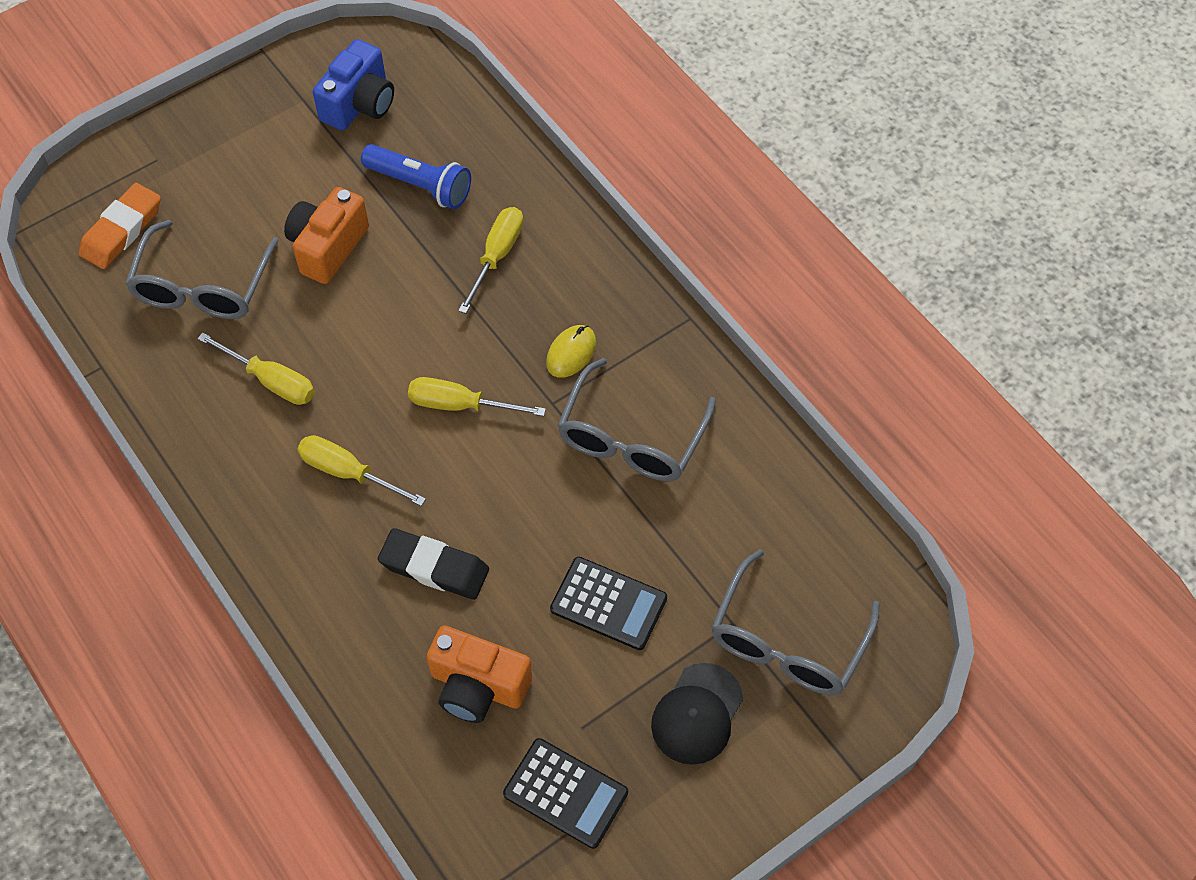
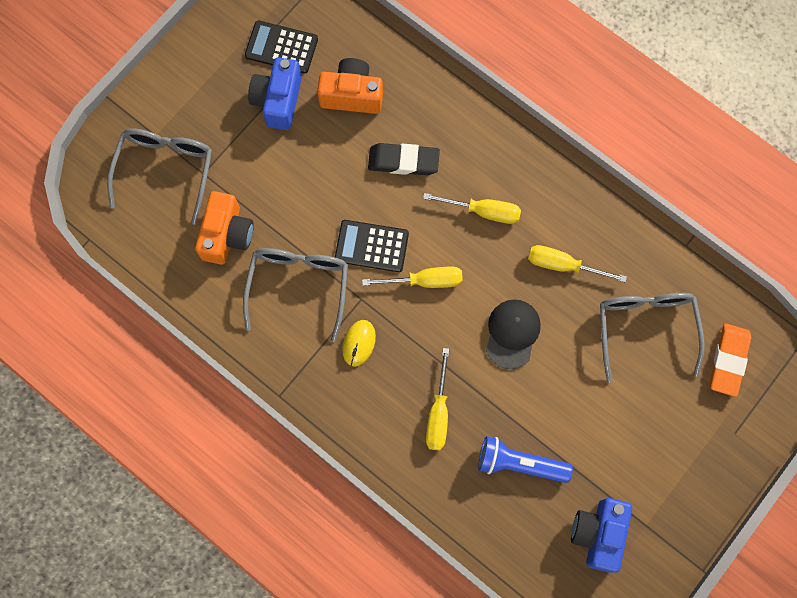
camera: 165 degrees right, 15 degrees up
(328, 247) = (568, 387): orange camera -> orange camera (227, 235)
(593, 706) = (278, 101): none -> blue camera
(608, 604) = (285, 166): black calculator -> black calculator (371, 246)
(697, 714) = (214, 111): black cap -> black cap (512, 333)

